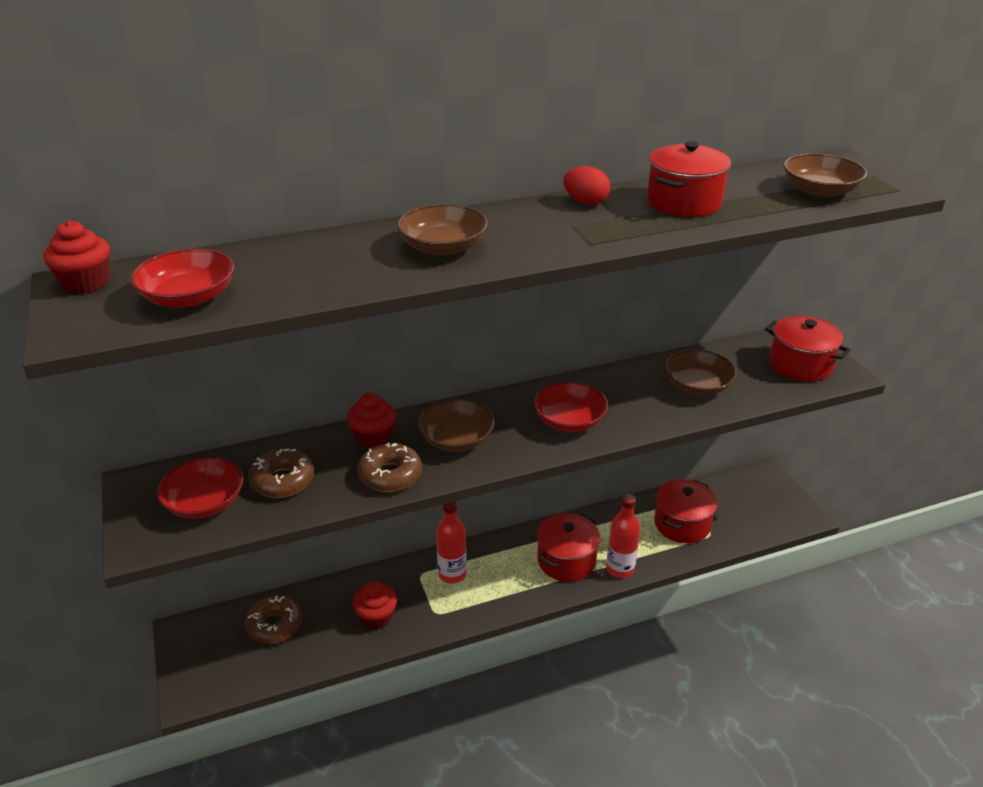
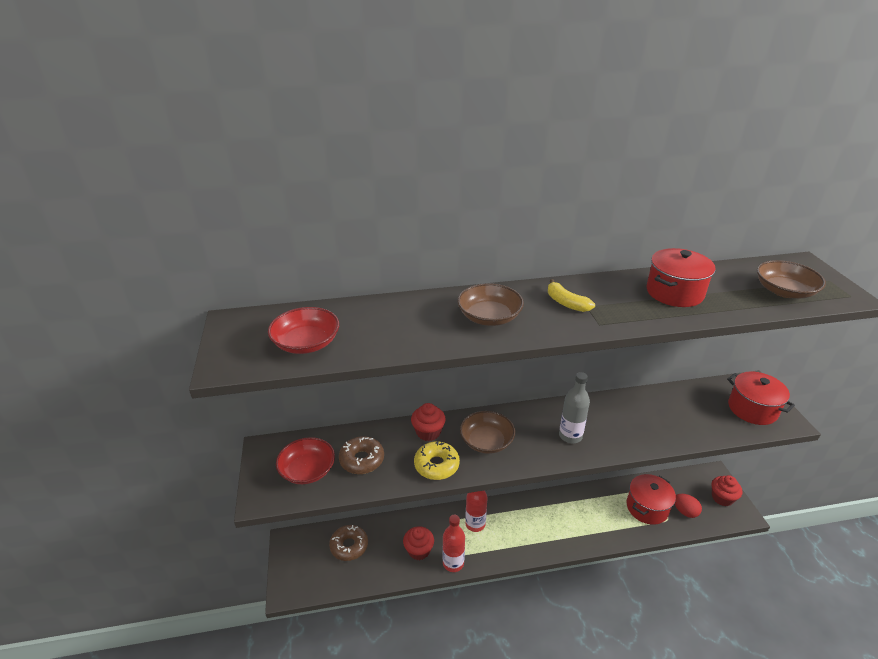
camera: 10 degrees right, 0 degrees up
(86, 283) = (241, 323): red cupcake -> red cupcake (722, 498)
(390, 475) = (436, 465): brown donut -> yellow donut
(544, 224) = (566, 303): none -> yellow banana
(566, 560) = (558, 525): red pot -> none
(569, 420) = (570, 436): red bowl -> grey bottle
(585, 202) = (599, 286): red egg -> red egg (685, 511)
(620, 569) = (597, 538): red bottle -> red bottle (453, 563)
(697, 386) = (670, 418): brown bowl -> none

